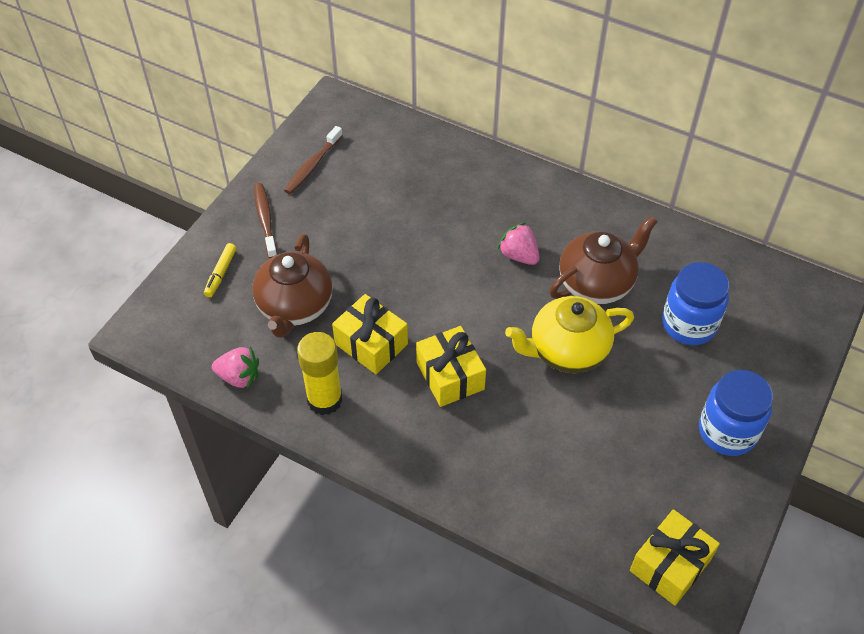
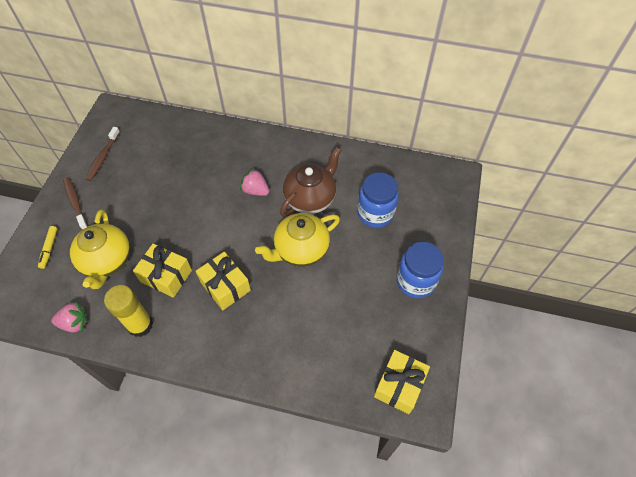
camera: 15 degrees left, 5 degrees up
(295, 307) = (107, 261): brown teapot -> yellow teapot

